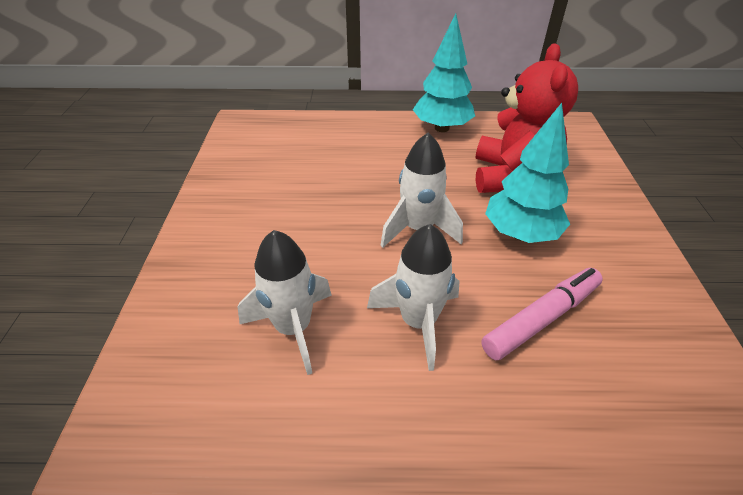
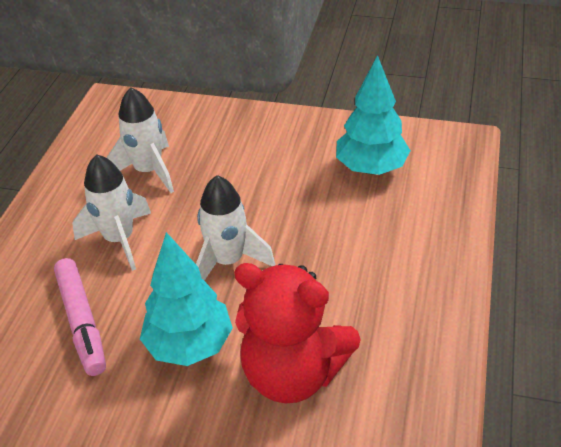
camera: 105 degrees right, 0 degrees up
(442, 128) = (427, 328): turquoise tree -> turquoise tree (371, 168)

